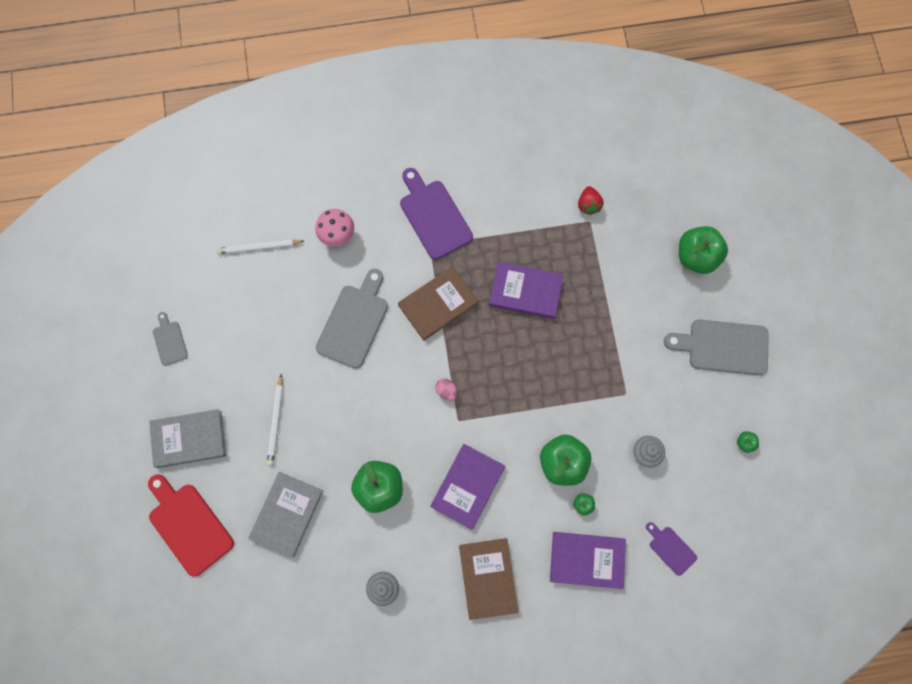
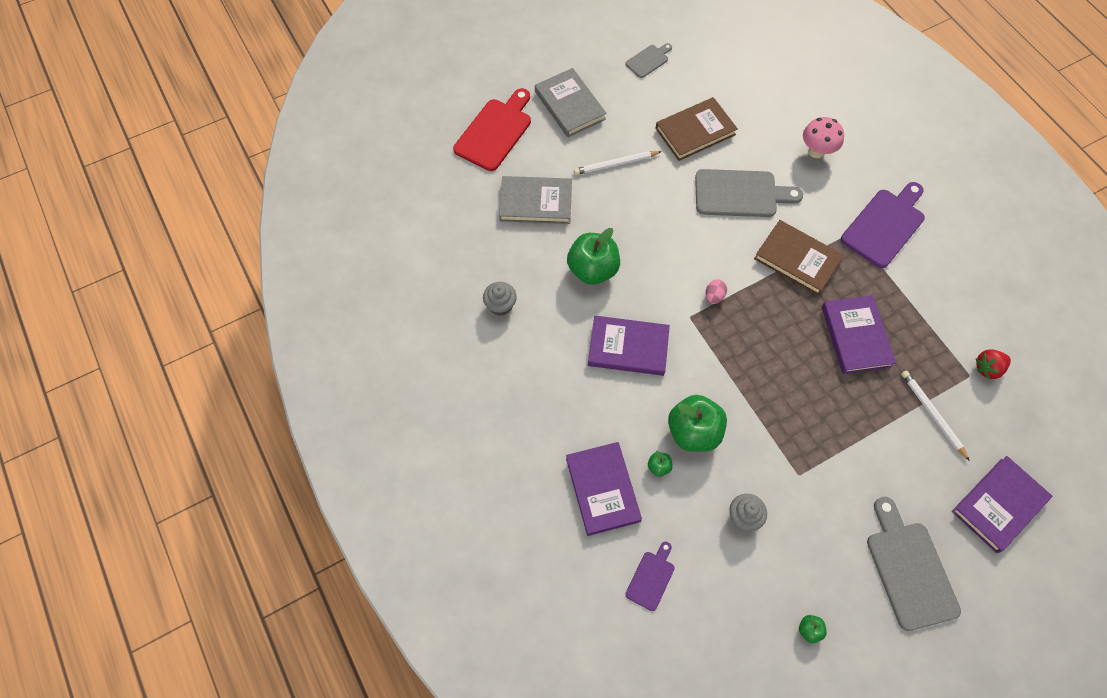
camera: 70 degrees right, 10 degrees down
(259, 247) = (769, 94): white pencil -> white pencil (932, 414)
(488, 578) = (545, 396): brown book -> brown book (695, 131)
(696, 256) = (999, 505): green apple -> purple book

